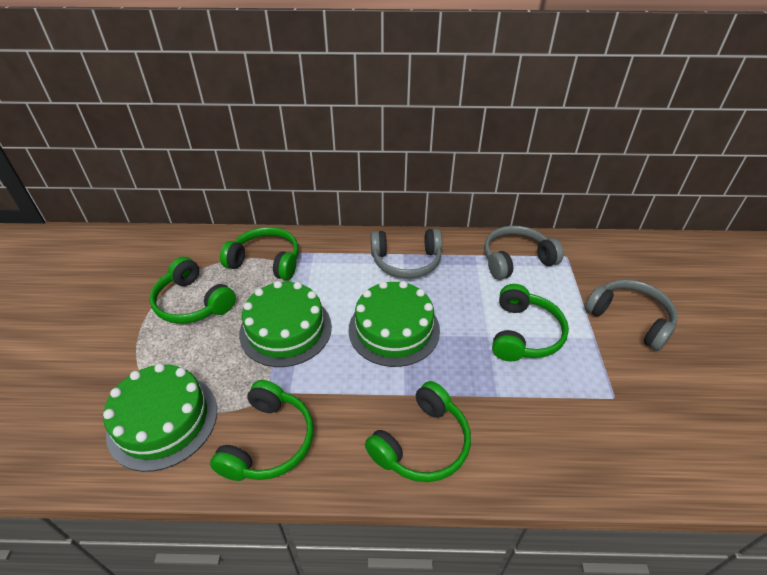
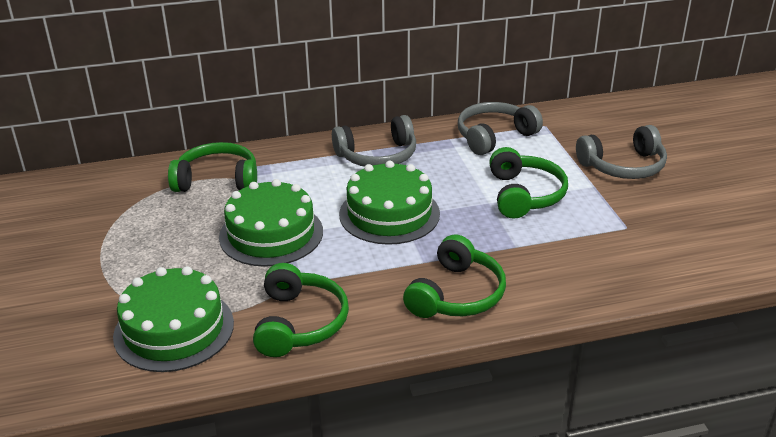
camera: 15 degrees left, 10 degrees down
(193, 302) = (150, 229): green headphones -> none
(630, 319) = (623, 166): grey headphones -> grey headphones turned 135 degrees clockwise

